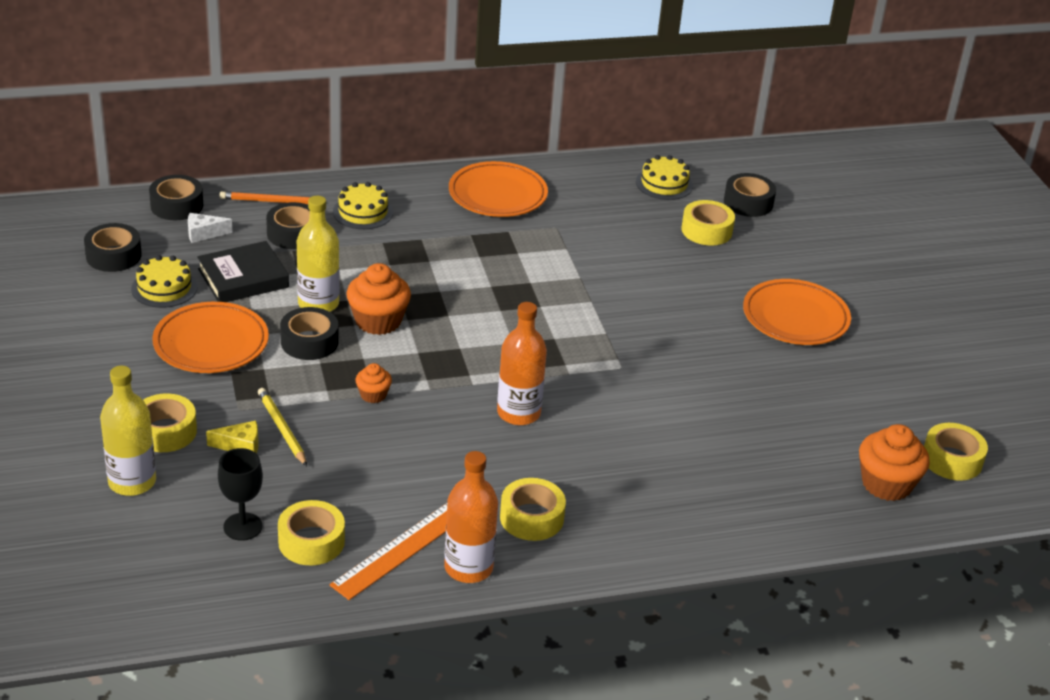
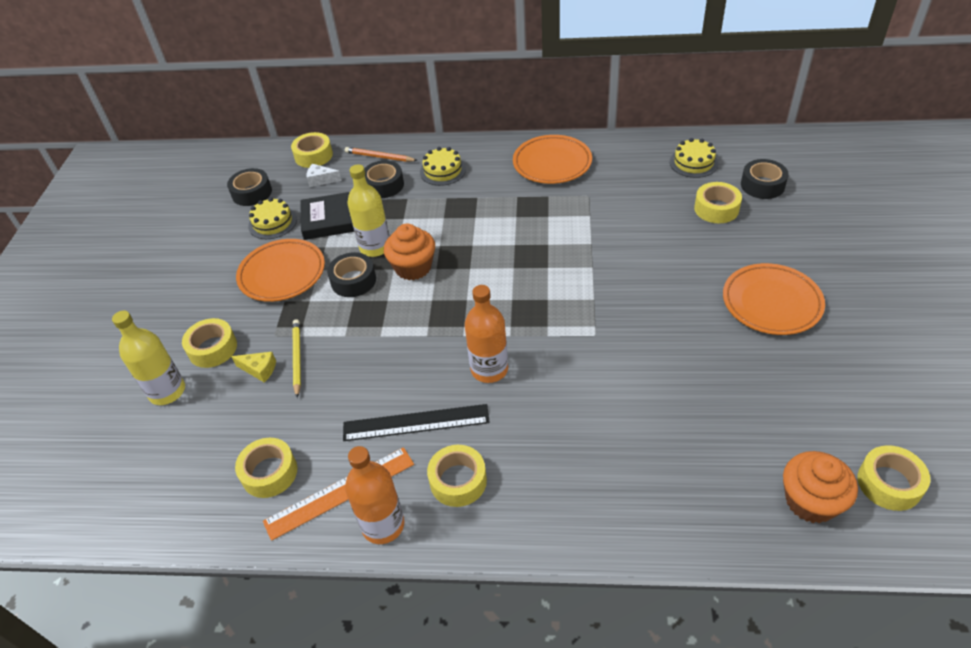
camera: 25 degrees right, 10 degrees up
(177, 205) = (313, 156): black tape -> yellow tape
(242, 527) = (225, 448): black goblet -> none
(373, 395) = (380, 336): orange cupcake -> none
(459, 473) = (416, 423): none -> black ruler

